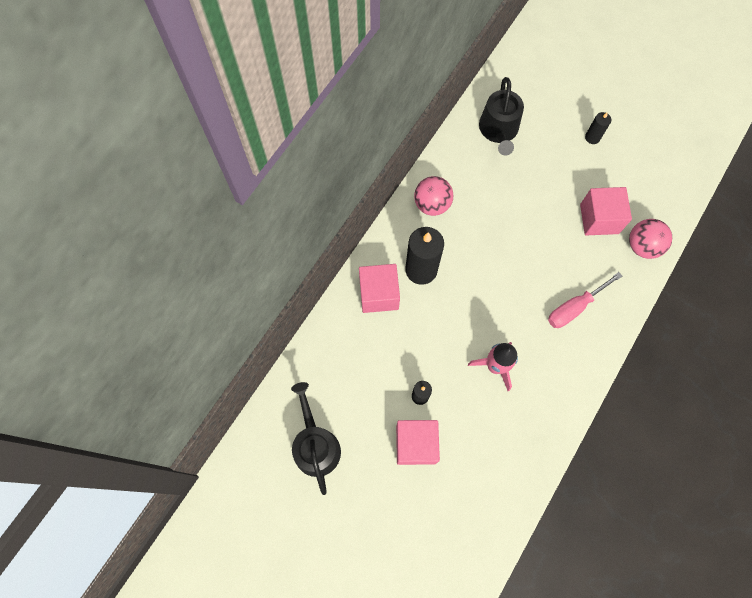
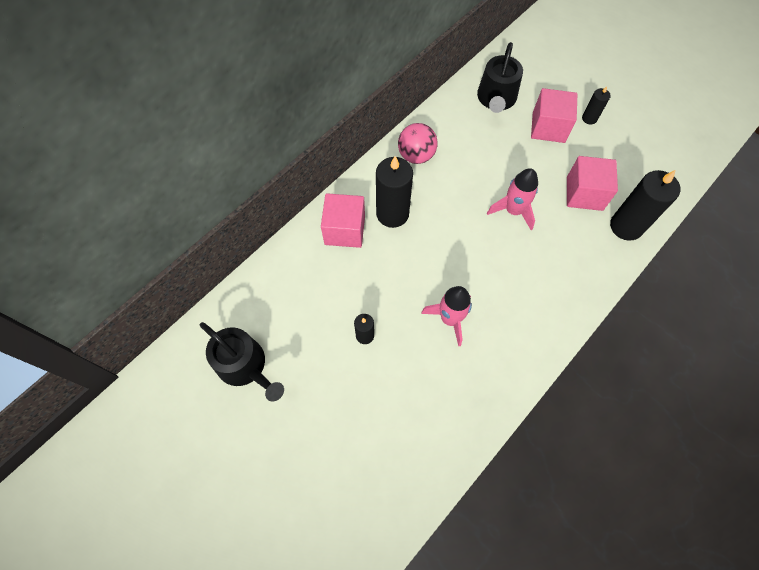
camera: 10 degrees right, 5 degrees down
(315, 445) = (245, 366): black watering can -> black watering can turned 135 degrees clockwise
(416, 444) = (349, 383): pink cube -> pink cube (548, 127)
(535, 248) = (513, 211): none -> pink rocket
(574, 307) = (544, 274): pink screwdriver -> none
(642, 246) = (626, 226): pink ball -> black candle

